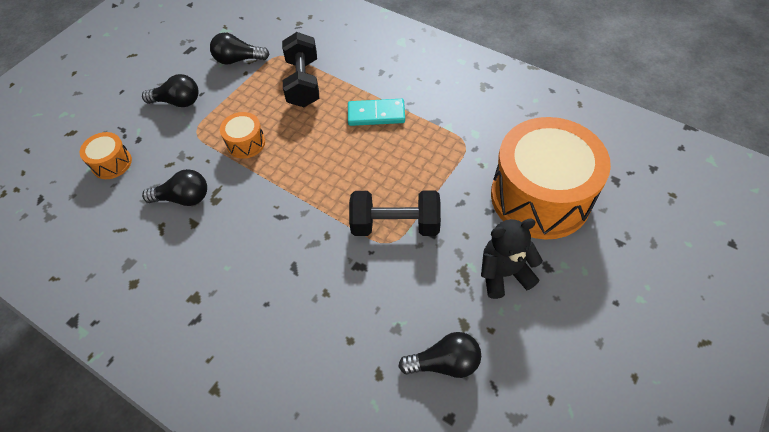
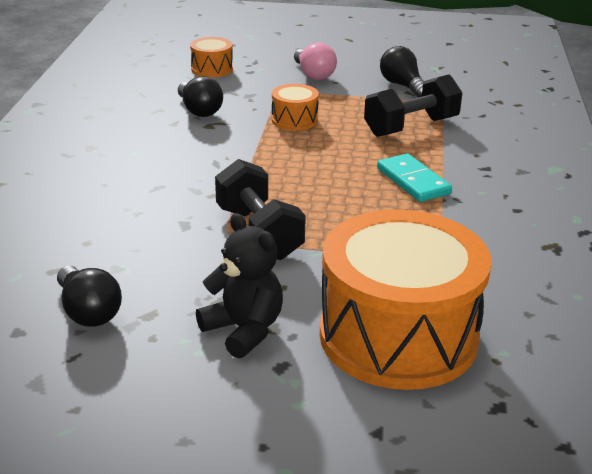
camera: 60 degrees right, 25 degrees down
(178, 102) = (313, 74): black light bulb -> pink light bulb

